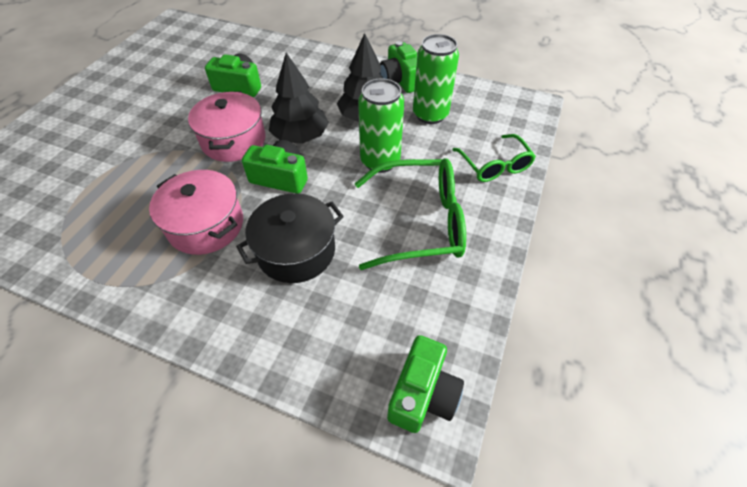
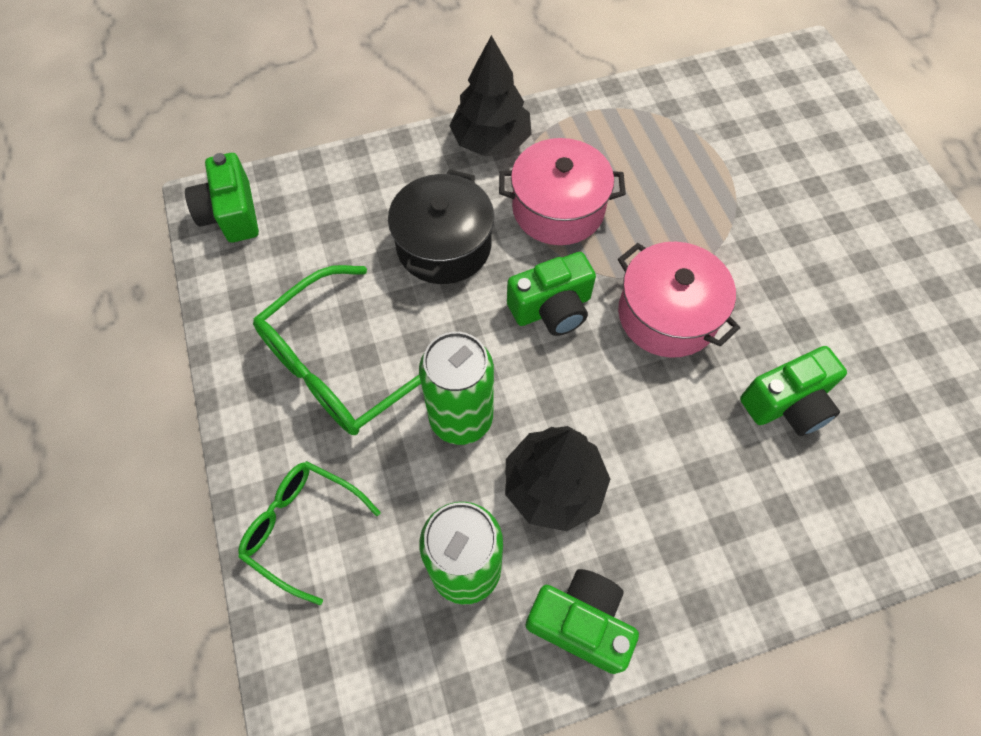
camera: 140 degrees right, 10 degrees up
(300, 136) = (599, 381): black tree -> black tree (491, 141)

